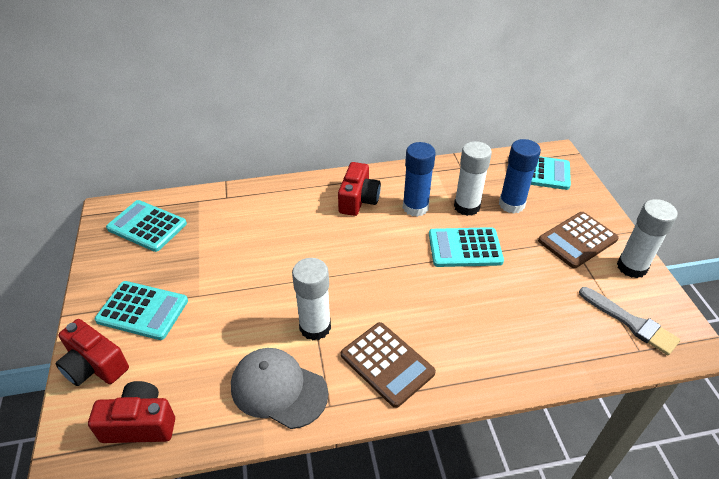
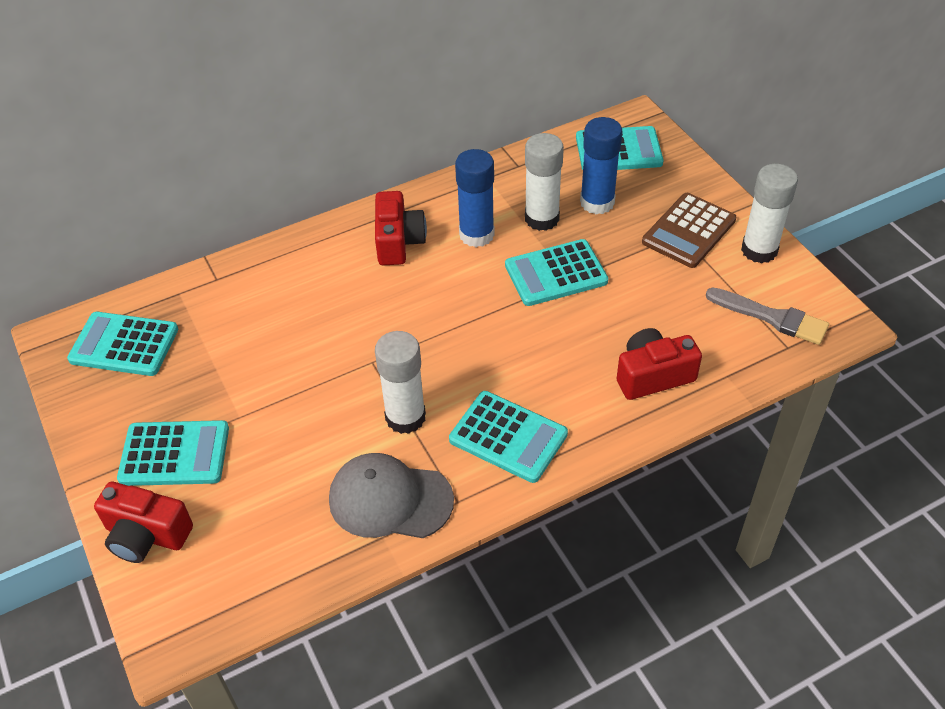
camera: 15 degrees left, 5 degrees up
(140, 424) = (239, 583): red camera -> red camera (653, 375)
(387, 364) = (508, 437): brown calculator -> turquoise calculator

